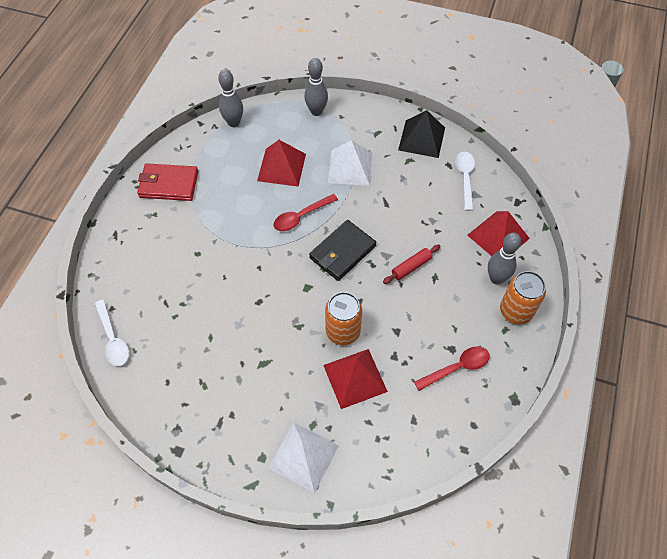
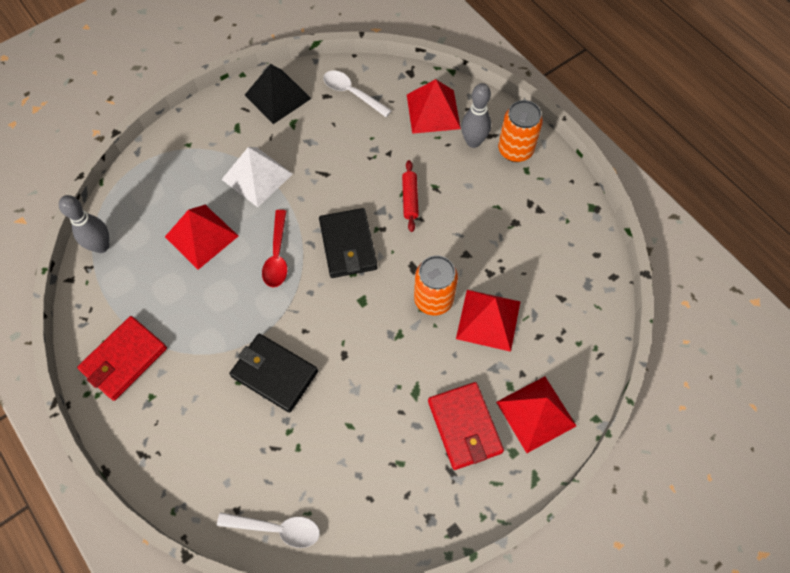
camera: 55 degrees left, 5 degrees up
(216, 270) = (274, 373): none -> black wallet
(259, 412) = (464, 427): none -> red wallet
(303, 456) = (536, 413): white pyramid -> red pyramid
(316, 111) = (161, 161): grey bowling pin -> none
(457, 368) = (536, 231): red spoon -> none

